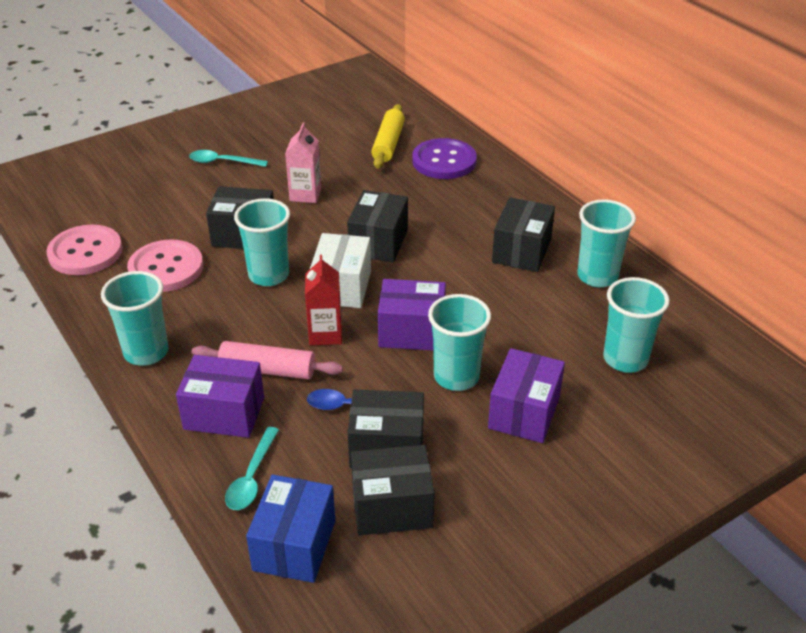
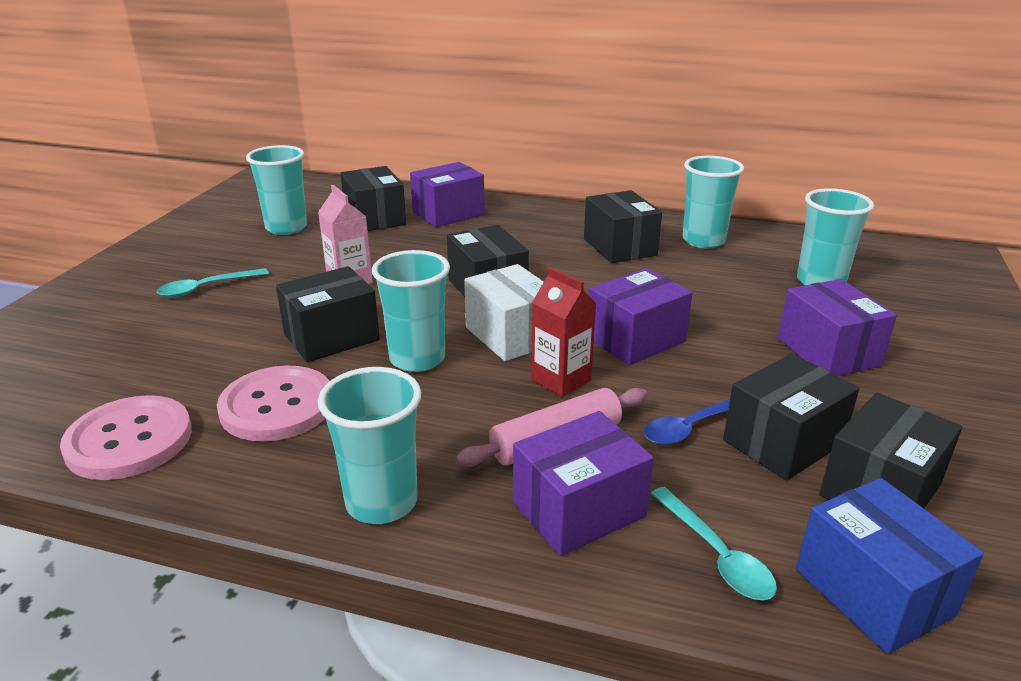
camera: 40 degrees left, 10 degrees down
(388, 144) = (375, 218): yellow rolling pin -> black box
(444, 161) = (448, 213): purple button -> purple box
(456, 377) = (733, 354): turquoise cup -> turquoise cup (286, 228)

